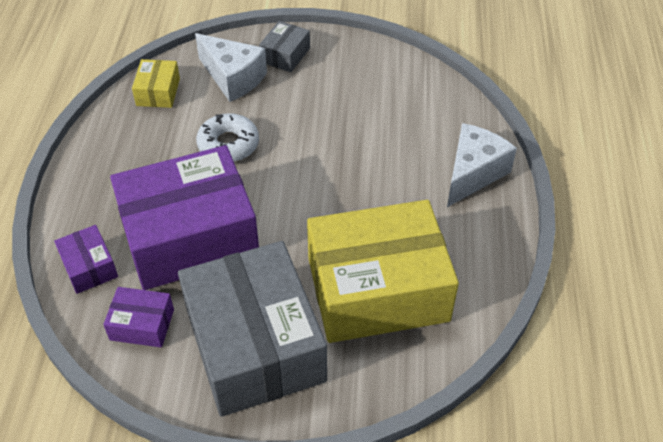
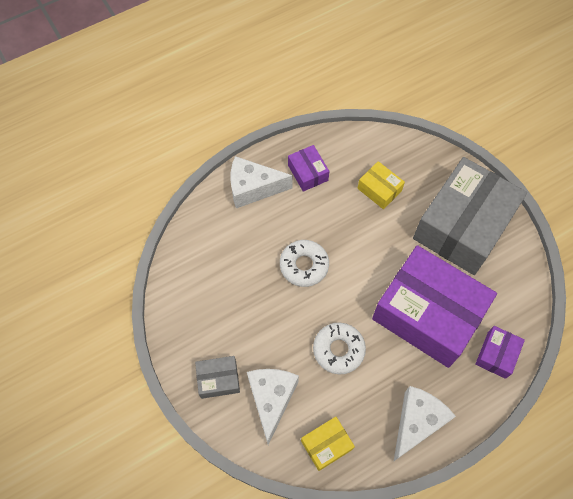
camera: 125 degrees left, 15 degrees up
(105, 161) = (417, 423): none -> white cheese
(142, 324) = (502, 291): purple box -> purple box (308, 173)
(340, 166) = (304, 265): none -> white donut
(377, 289) = (379, 189): yellow box -> yellow box, size x0.43

